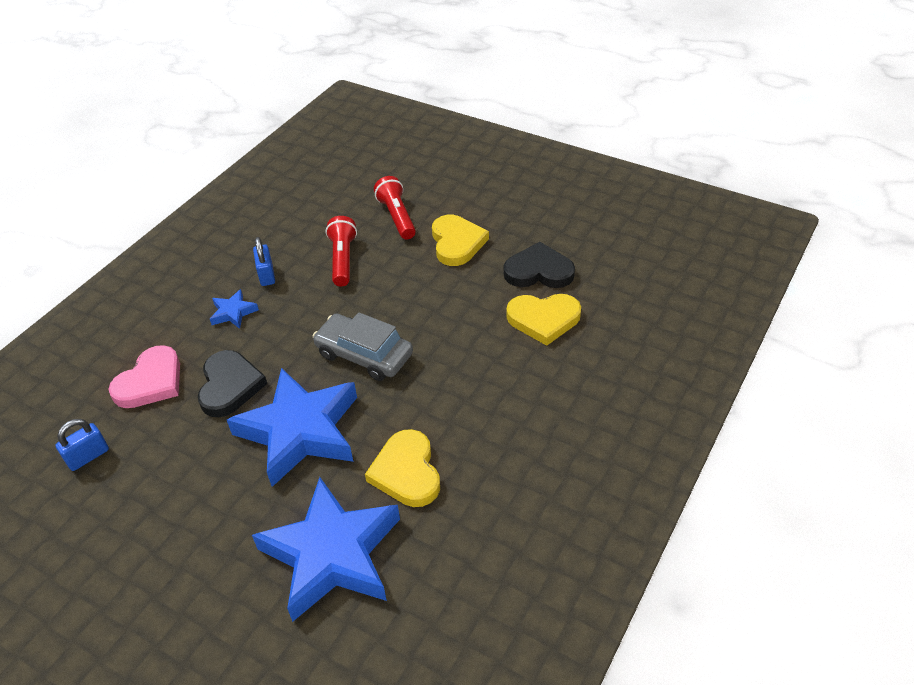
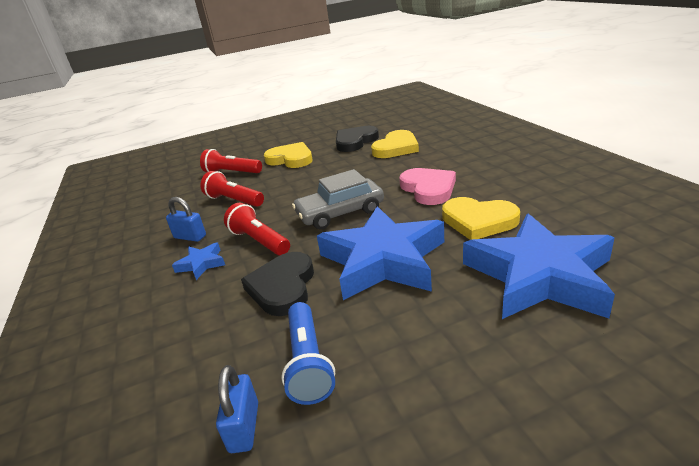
camera: 50 degrees left, 15 degrees down
(151, 382) = (206, 339): pink heart -> pink heart (428, 189)
(155, 454) = (308, 362): none -> blue flashlight
(229, 386) = (283, 287): black heart -> black heart turned 120 degrees counterclockwise
(285, 327) = (259, 241): none -> red flashlight

